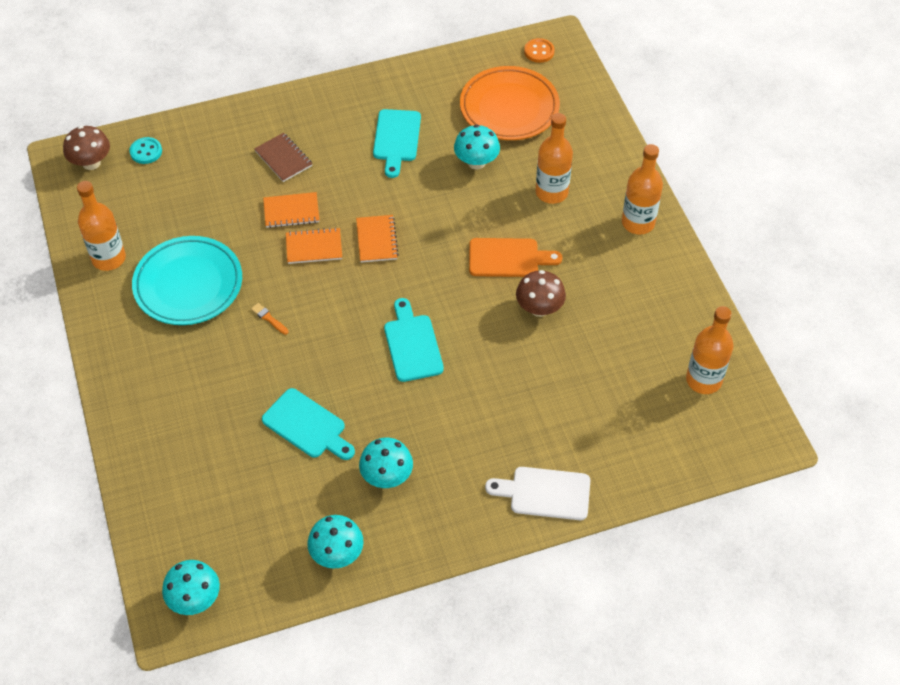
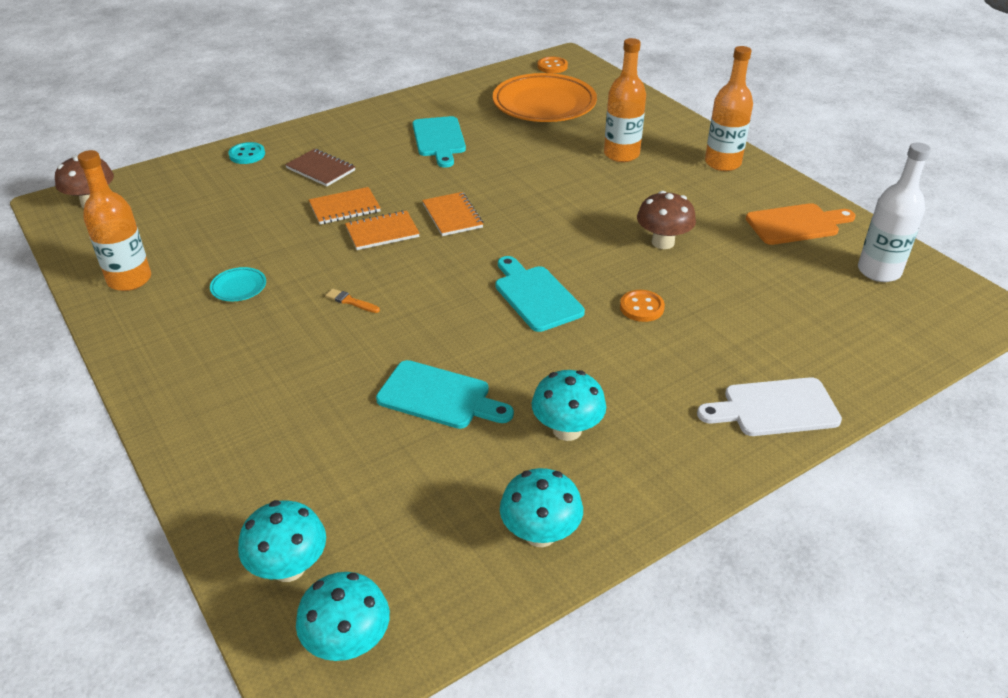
camera: 15 degrees left, 15 degrees down
(146, 151) = (158, 185): turquoise button -> turquoise button (247, 155)
(188, 285) = (239, 287): turquoise plate -> turquoise plate, size x0.40
(476, 162) = (531, 144): turquoise mushroom -> turquoise mushroom (289, 567)
(490, 375) = (641, 307): none -> orange button
(508, 258) = (605, 208): orange cutting board -> orange cutting board (796, 224)
(703, 380) = (879, 271): orange bottle -> white bottle

